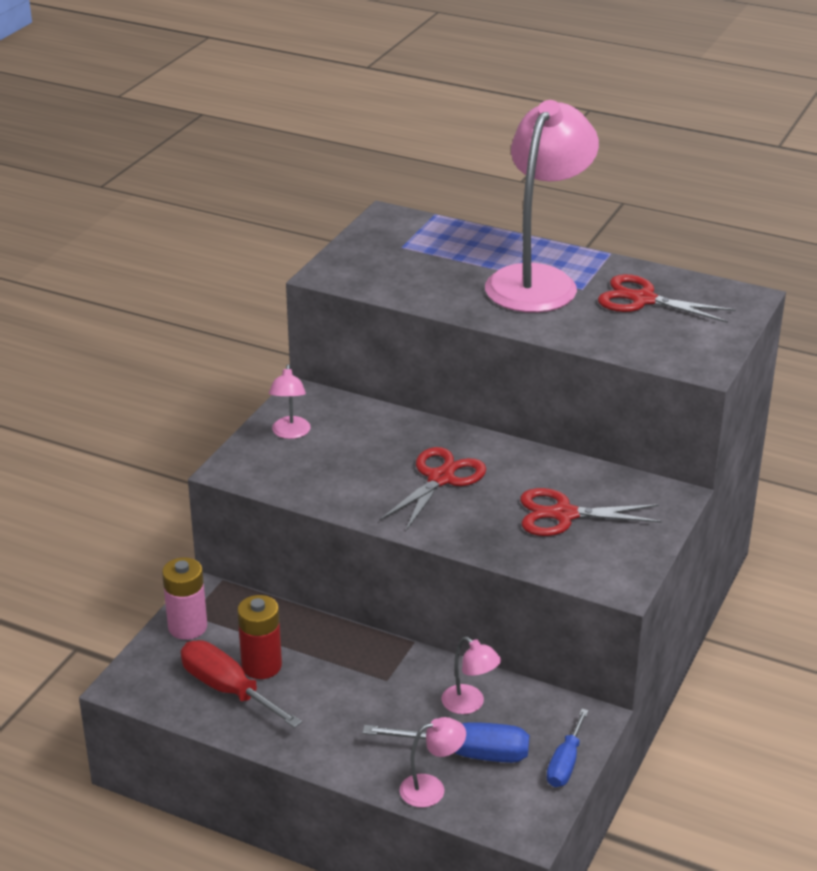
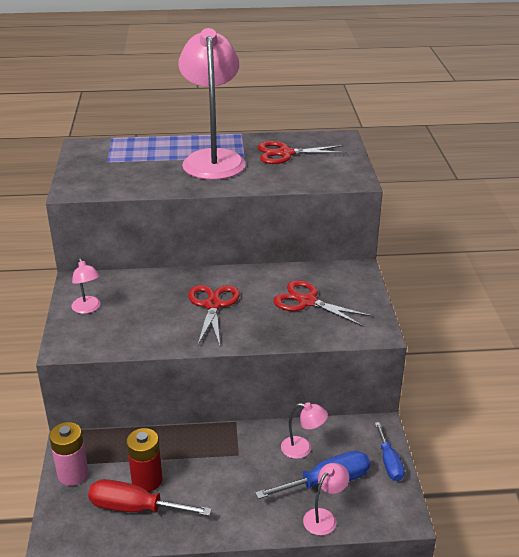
camera: 30 degrees left, 0 degrees up
(564, 515) = (307, 301): red scissors -> red scissors turned 60 degrees clockwise

